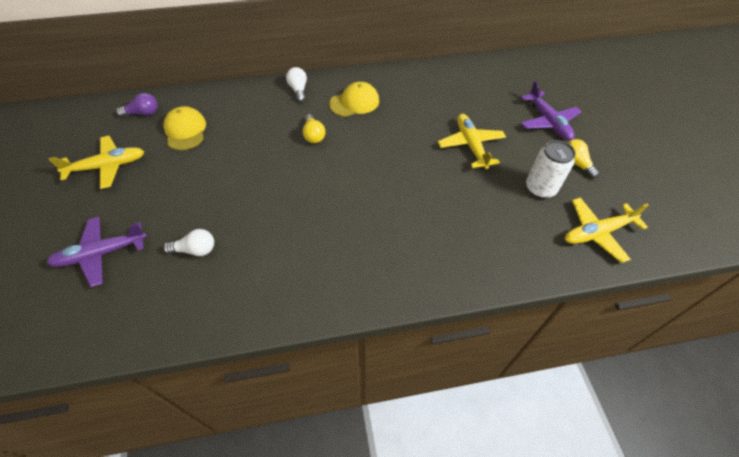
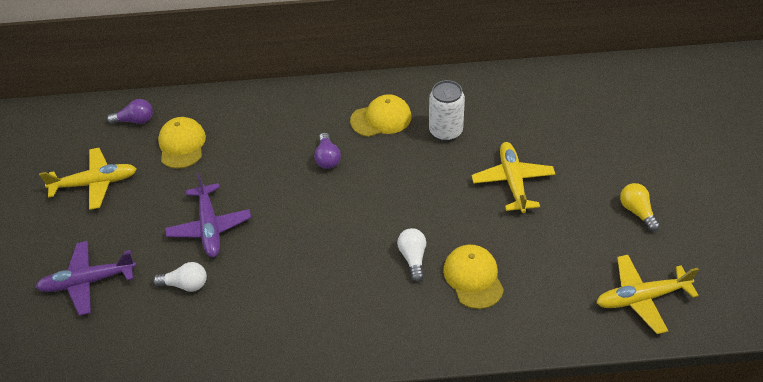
camera: 10 degrees right, 5 degrees down
(298, 90) = (316, 99): white light bulb -> white light bulb (413, 258)
(313, 135) = (327, 158): yellow light bulb -> purple light bulb
(453, 226) = (473, 278): none -> yellow cap
(540, 188) = (585, 240): white can -> white can (445, 131)
(548, 122) = (615, 156): purple plane -> purple plane (209, 227)

